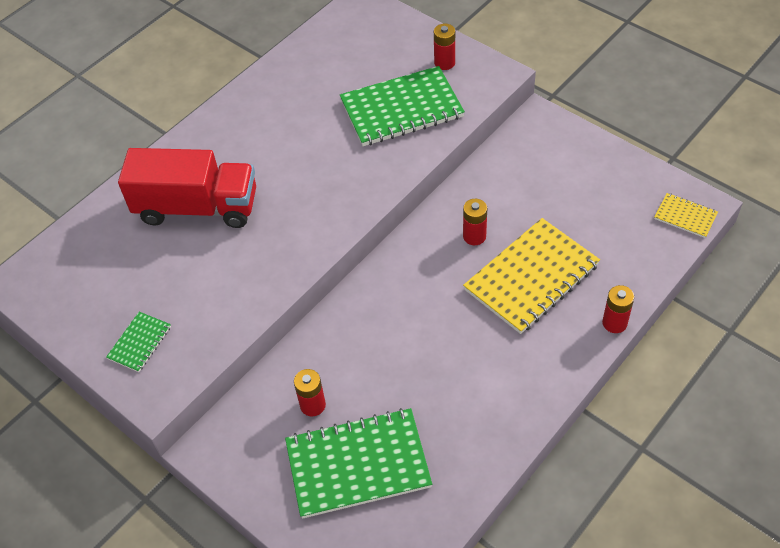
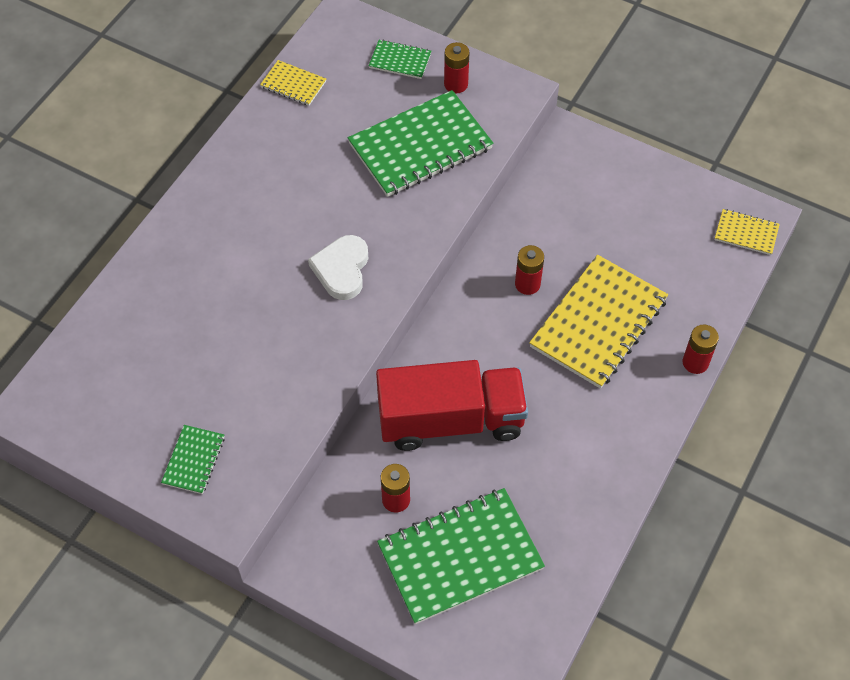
camera: 15 degrees left, 5 degrees up
(197, 207) = (216, 293): red truck -> red truck (451, 420)
(307, 50) = (293, 84): none -> yellow notebook
(308, 201) = (342, 269): none -> white heart
(401, 40) = (400, 61): none -> green notebook

